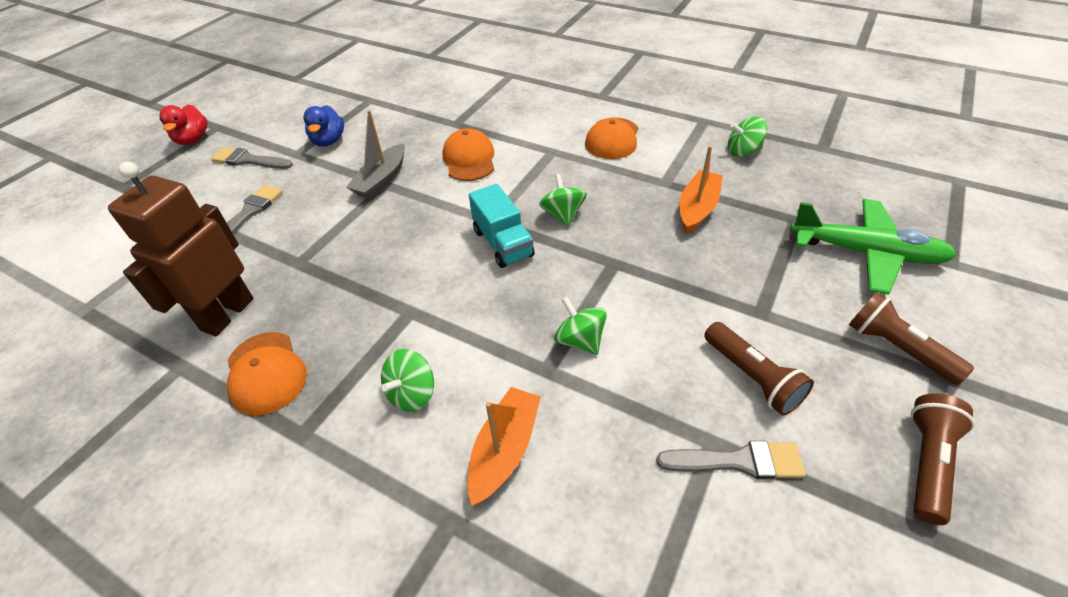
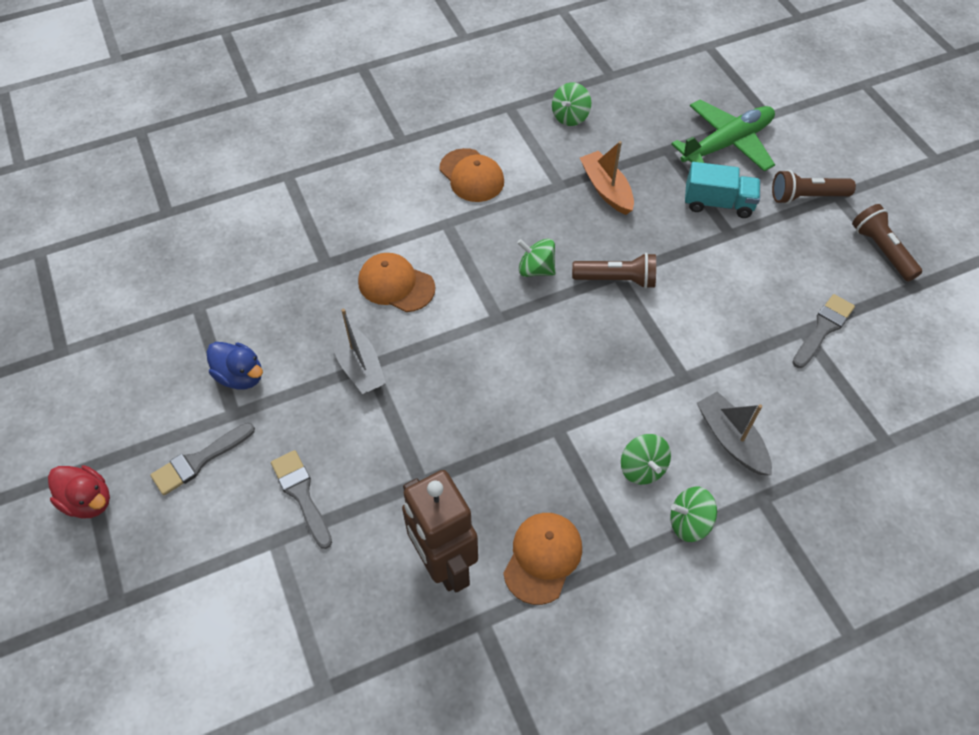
camera: 55 degrees left, 10 degrees up
(266, 373) = (543, 558): orange cap -> orange cap turned 75 degrees counterclockwise
(503, 243) = (533, 326): turquoise truck -> turquoise truck (718, 203)
(504, 450) = (731, 439): orange boat -> grey boat
(580, 340) = (673, 342): green spinning top -> green spinning top (689, 522)
(752, 377) = (774, 277): brown flashlight -> brown flashlight (617, 279)

